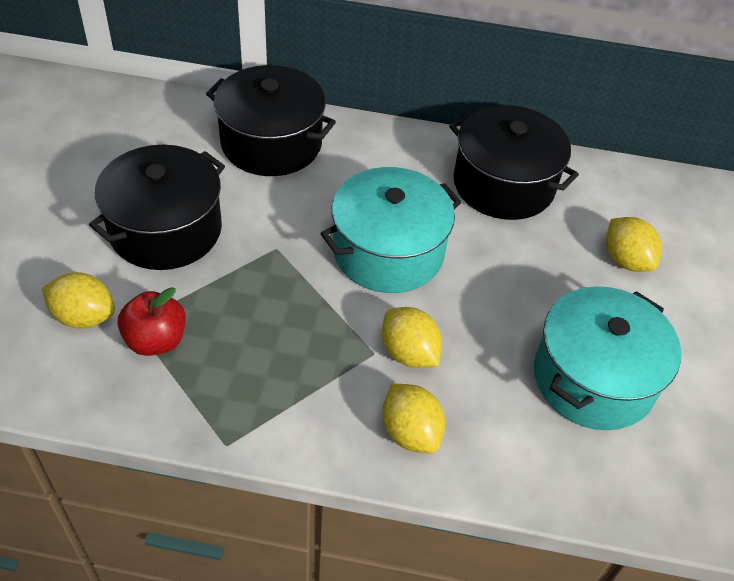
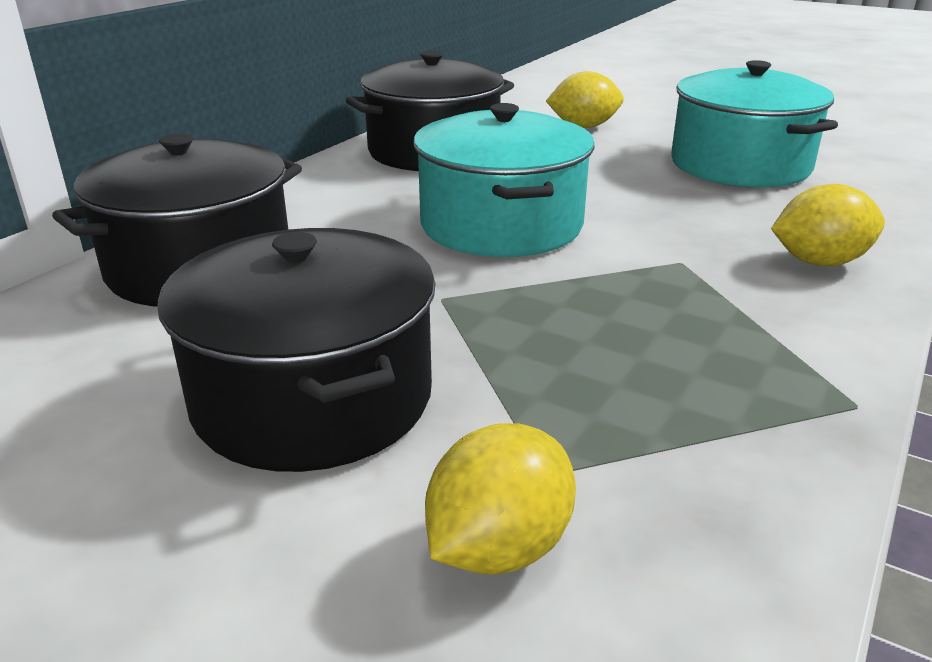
camera: 65 degrees left, 20 degrees down
(156, 340) = (603, 449): red apple -> none
(409, 353) = (686, 241): yellow lemon -> none

